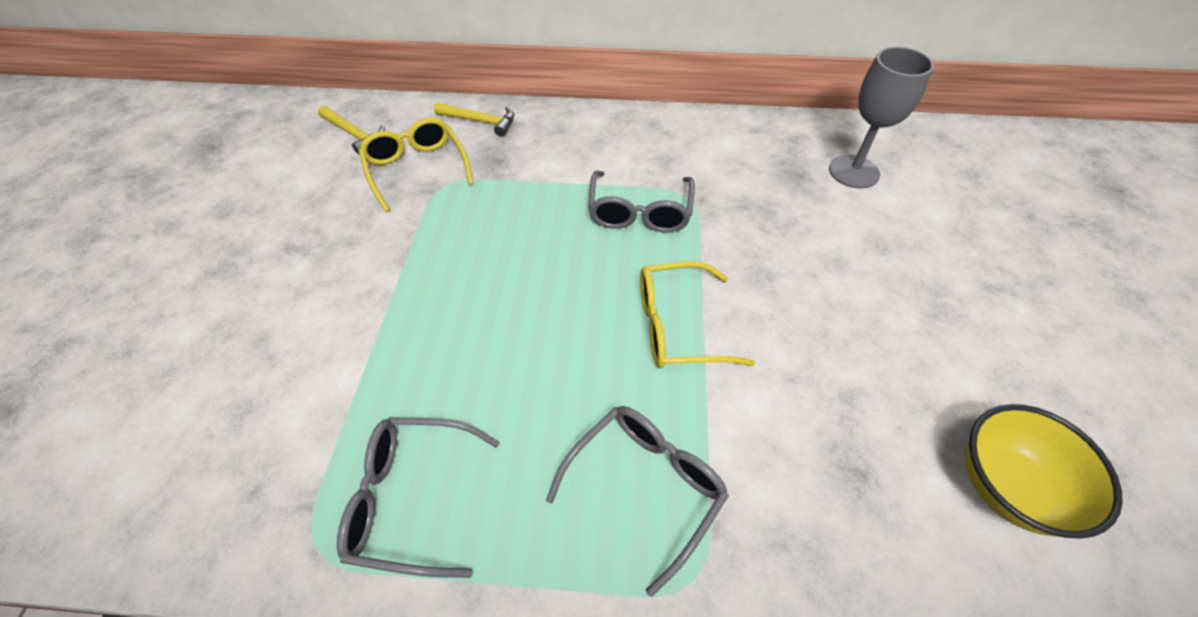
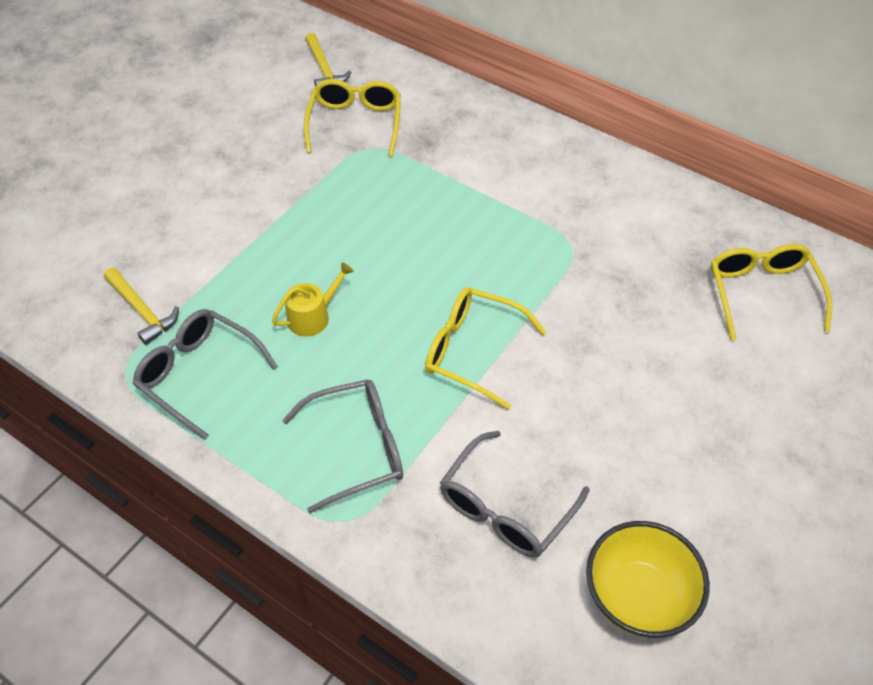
camera: 30 degrees right, 0 degrees up
(480, 121) = (438, 98): yellow hammer -> yellow hammer (142, 311)
(499, 368) = (313, 316): none -> yellow watering can
(639, 213) = (517, 243): grey glasses -> grey glasses (505, 508)
(854, 172) = (761, 293): grey goblet -> yellow glasses

